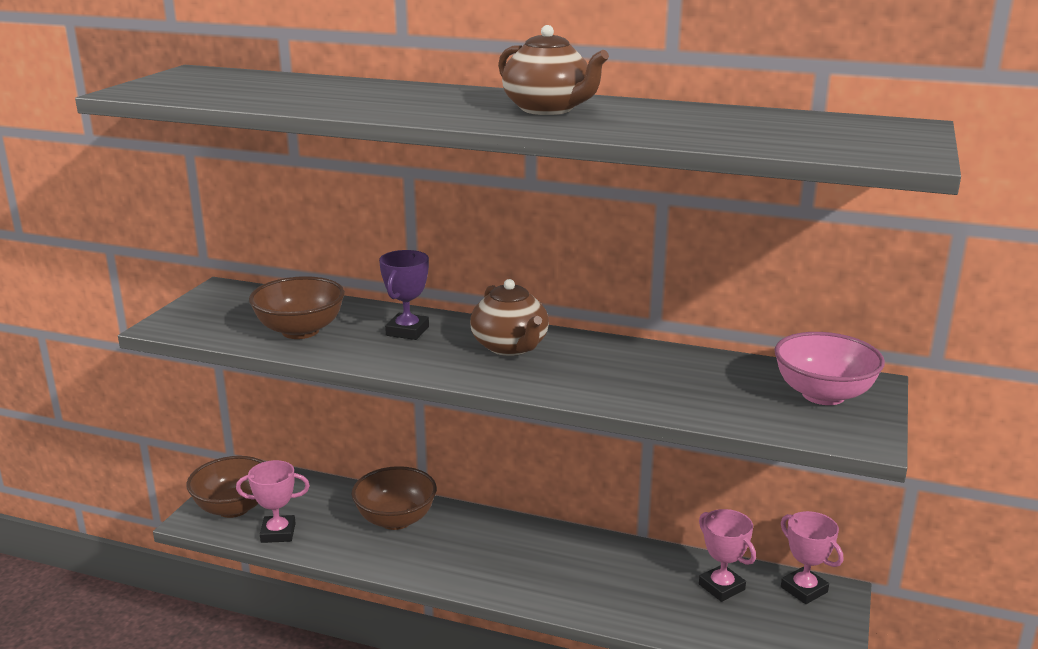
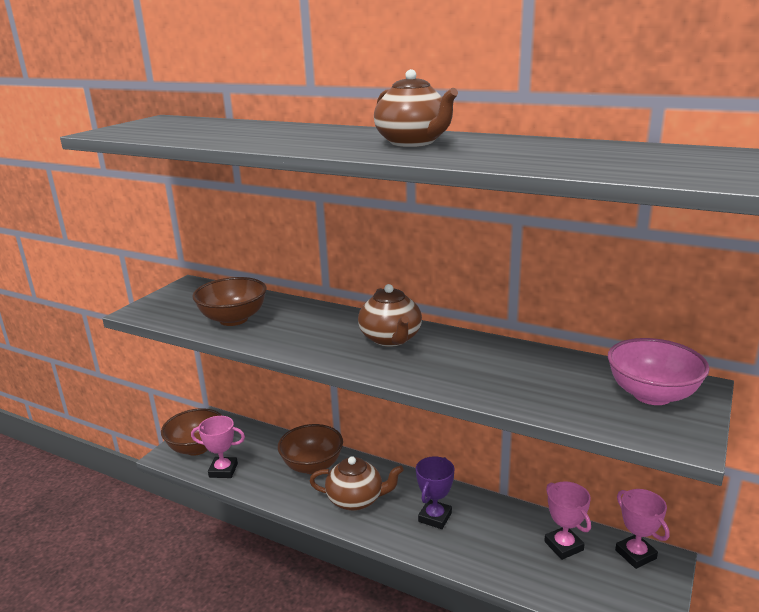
camera: 10 degrees right, 0 degrees up
(407, 331) = (314, 322): purple trophy -> purple trophy (435, 517)
(461, 555) = (356, 499): none -> brown teapot

